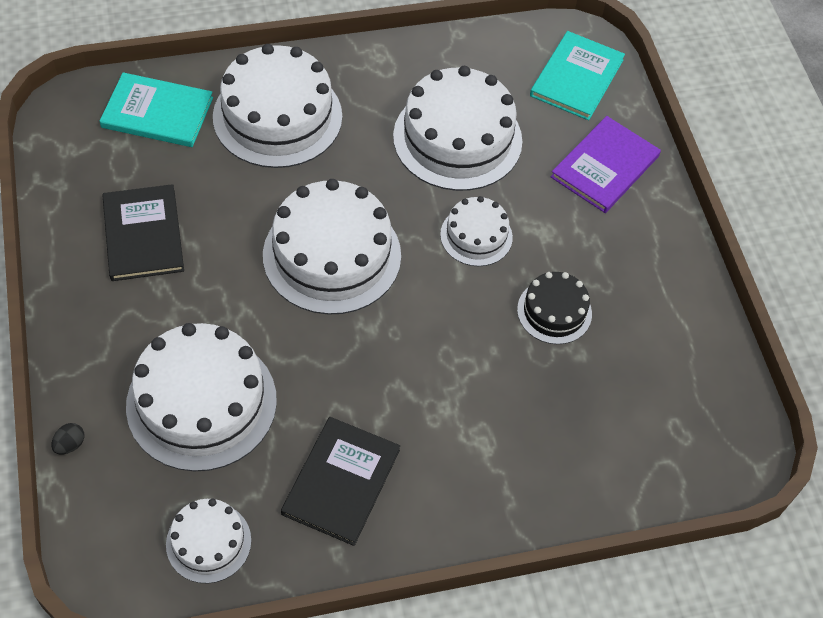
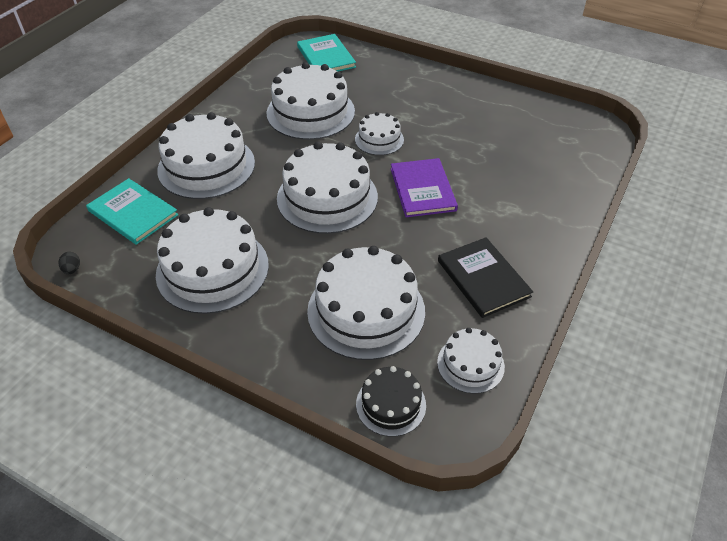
camera: 45 degrees left, 10 degrees down
(70, 444) = (329, 397): black egg -> black egg (72, 269)
(143, 235) = (212, 269): black book -> white cake
(157, 112) = (133, 213): turquoise book -> turquoise book turned 75 degrees clockwise
(554, 311) = (456, 140): black cake -> black cake (391, 404)
(605, 166) = (389, 77): purple book -> purple book (422, 189)

